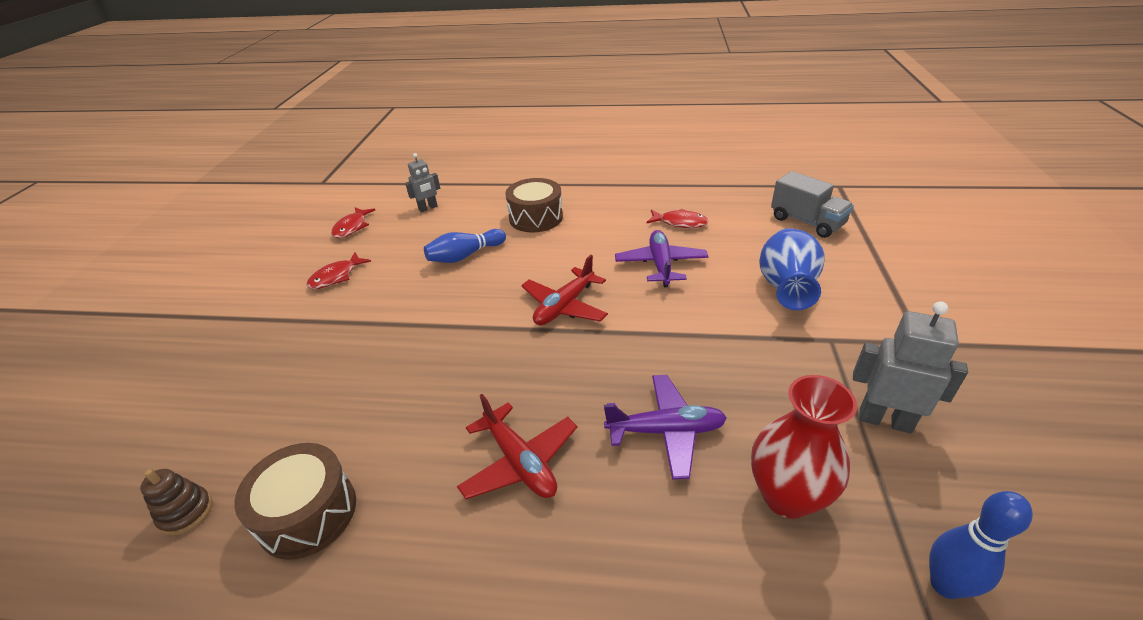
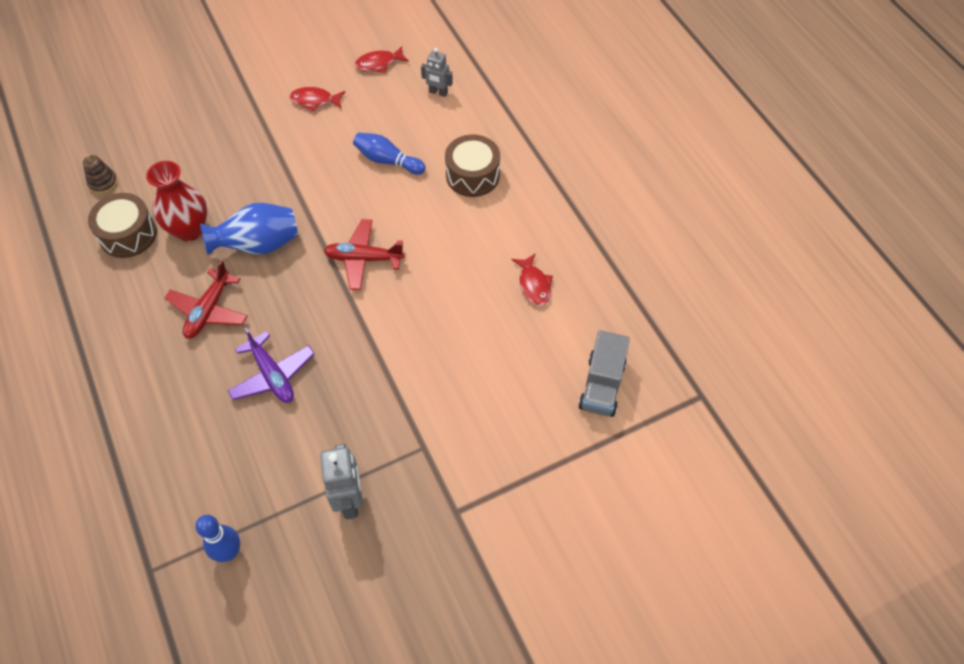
camera: 55 degrees right, 20 degrees up
(660, 264) = (457, 297): purple plane -> none
(786, 288) = (476, 398): blue vase -> blue vase (258, 245)
(786, 496) = (253, 458): red vase -> red vase (189, 230)

